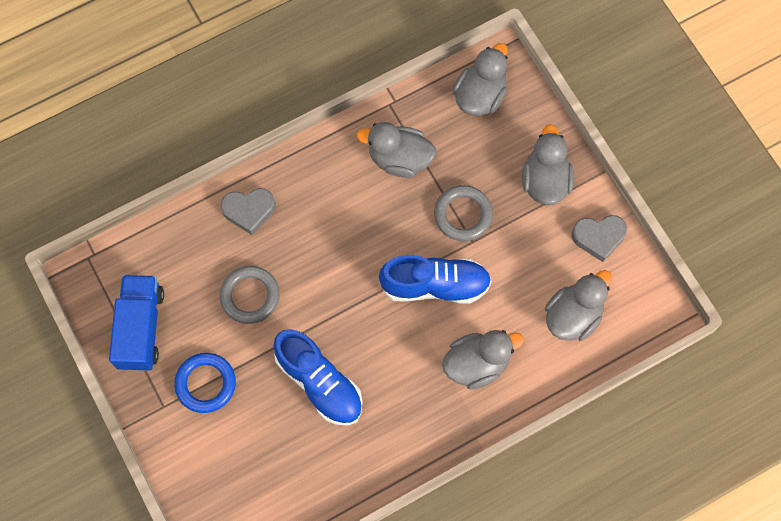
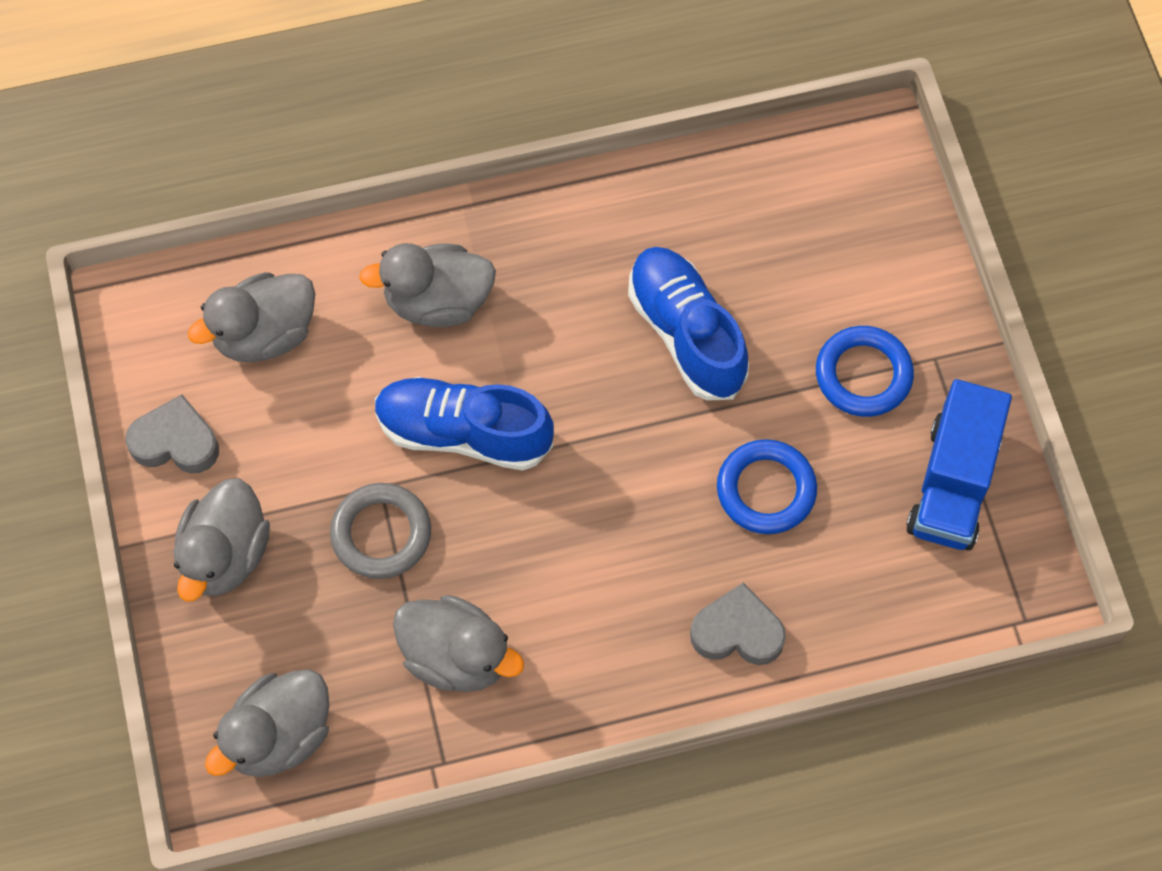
camera: 165 degrees left, 5 degrees down
(250, 296) = (766, 490): grey ring -> blue ring

